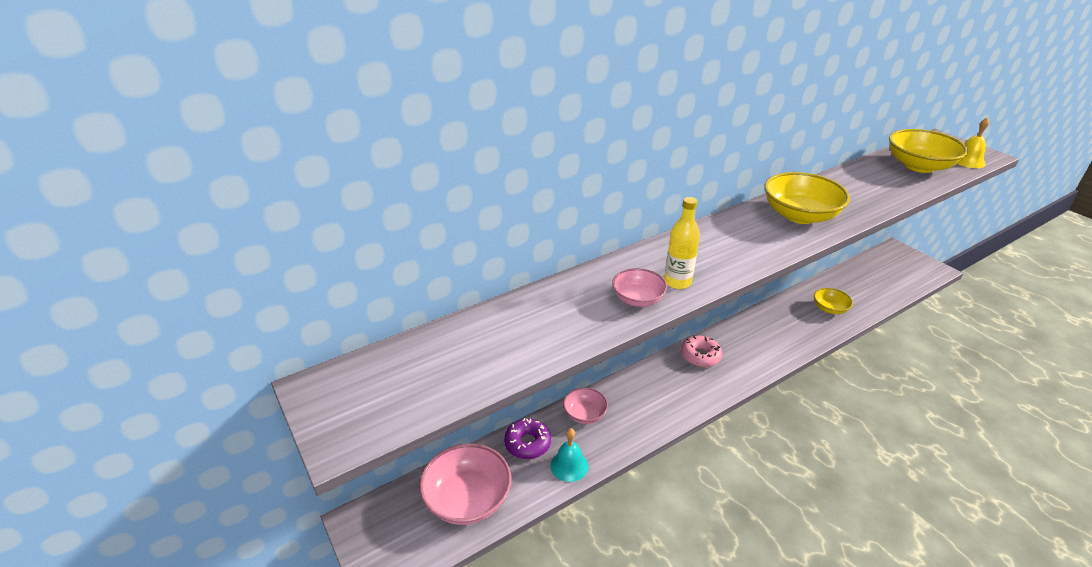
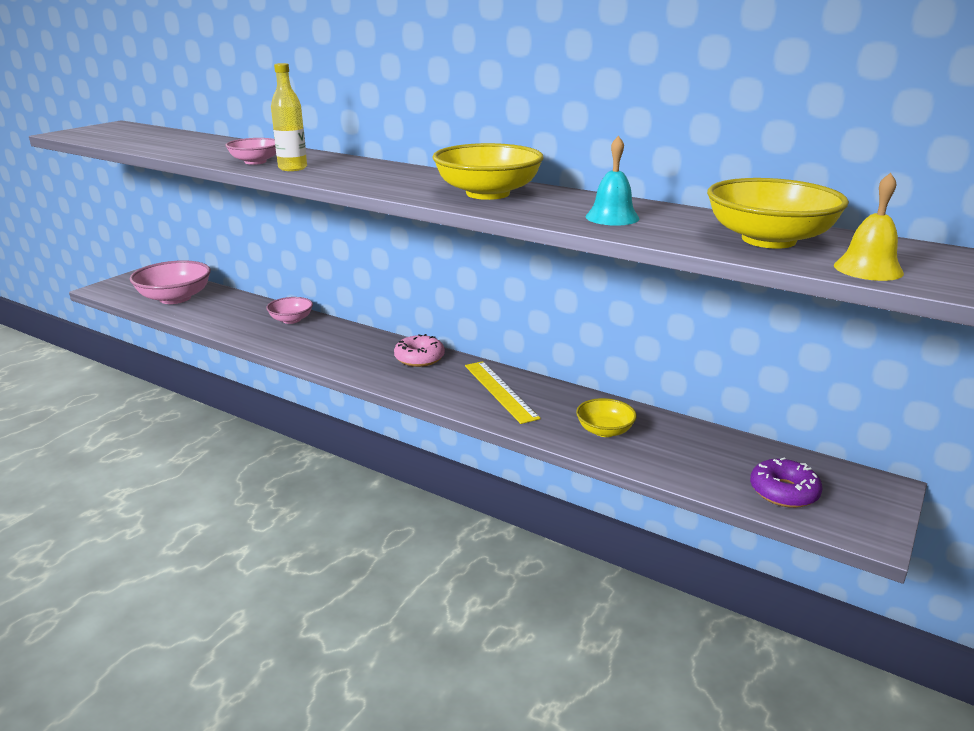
camera: 65 degrees right, 10 degrees down
(527, 443) = (243, 306): purple donut -> purple donut (783, 492)
(569, 465) = (223, 324): turquoise bell -> turquoise bell (612, 217)
(766, 333) = (500, 391): none -> yellow ruler

